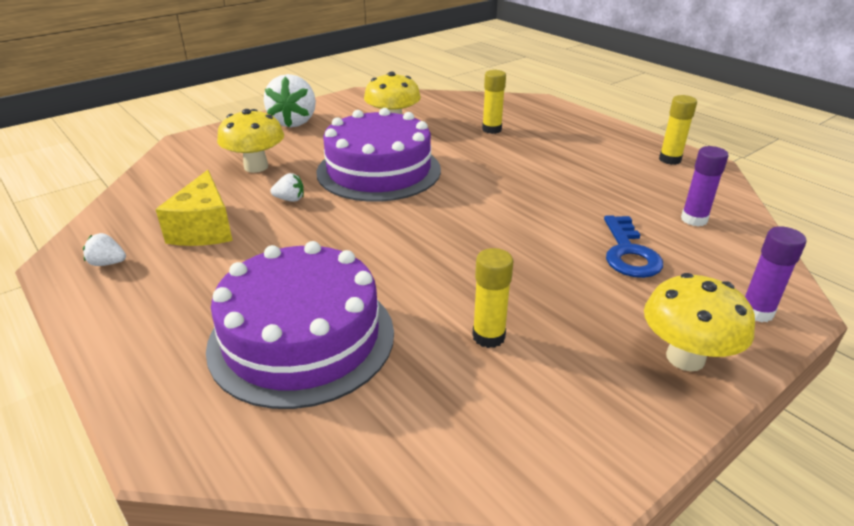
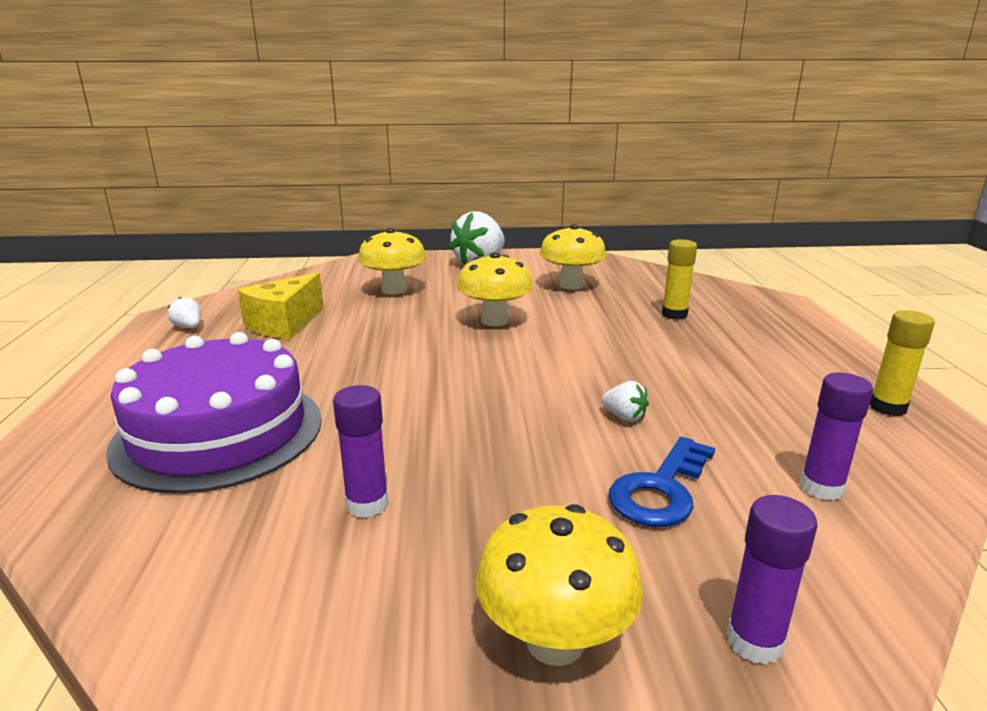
camera: 35 degrees right, 10 degrees down
(290, 199) = (381, 322): white strawberry -> white strawberry (624, 417)
(379, 171) = (494, 320): purple cake -> yellow mushroom
(488, 336) = (367, 504): yellow glue stick -> purple glue stick

